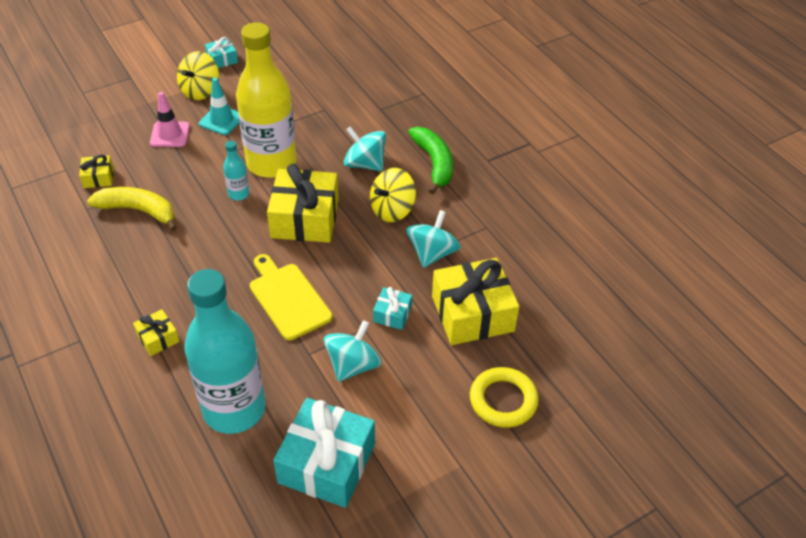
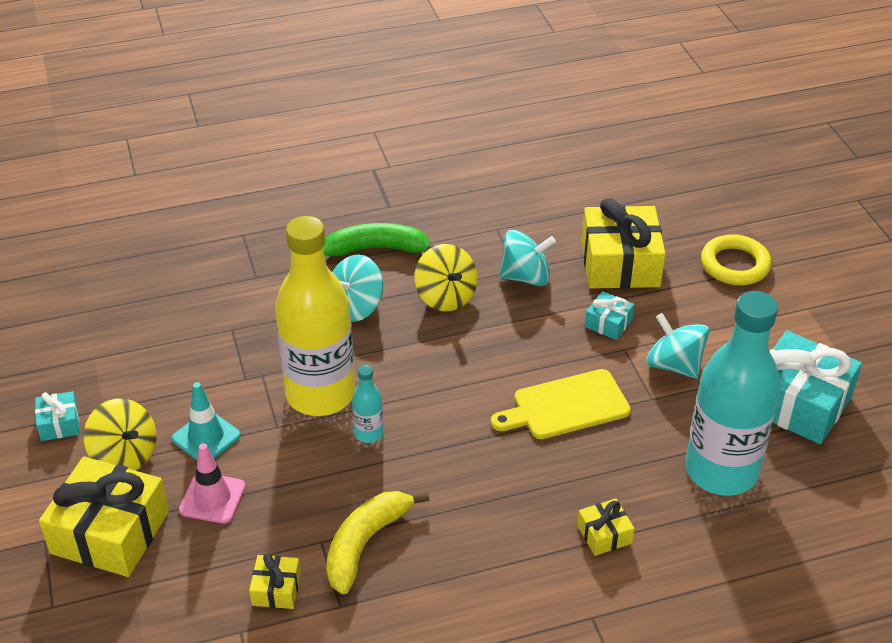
camera: 75 degrees left, 5 degrees down
(305, 218) = (435, 374): yellow gift -> yellow gift (110, 532)
(432, 253) = (525, 277): turquoise spinning top -> turquoise spinning top turned 135 degrees clockwise

